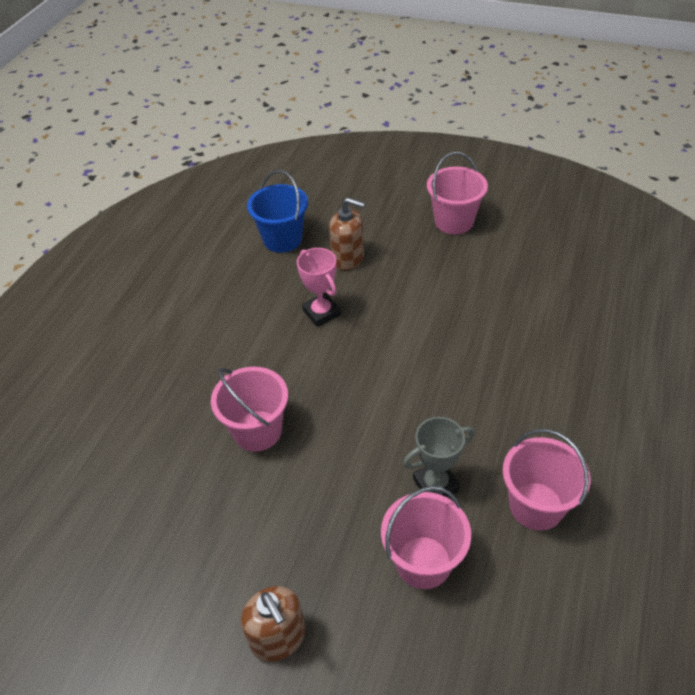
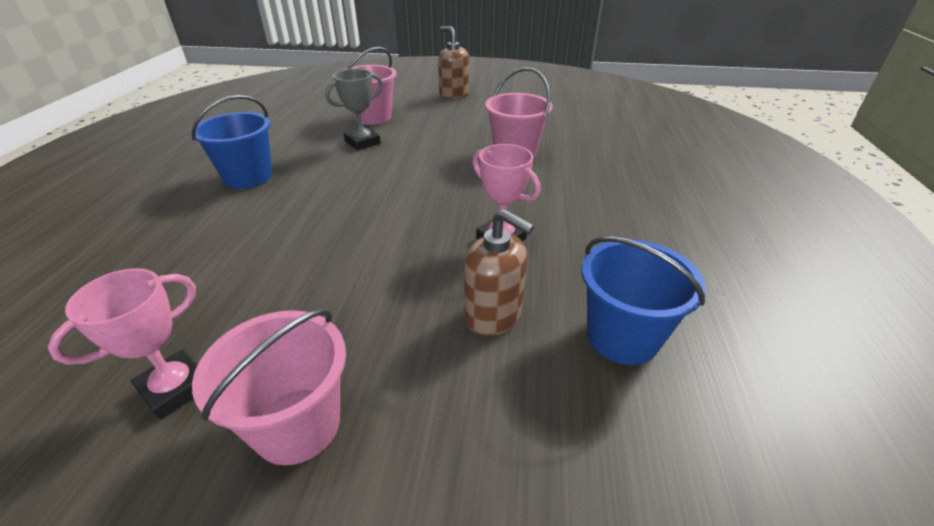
camera: 165 degrees right, 10 degrees down
(348, 258) = (493, 315): brown soap dispenser -> brown soap dispenser turned 150 degrees counterclockwise
(519, 242) = (175, 388): none -> pink trophy
(536, 506) = (287, 140): pink bucket -> none
(556, 427) = (248, 177): none -> blue bucket

